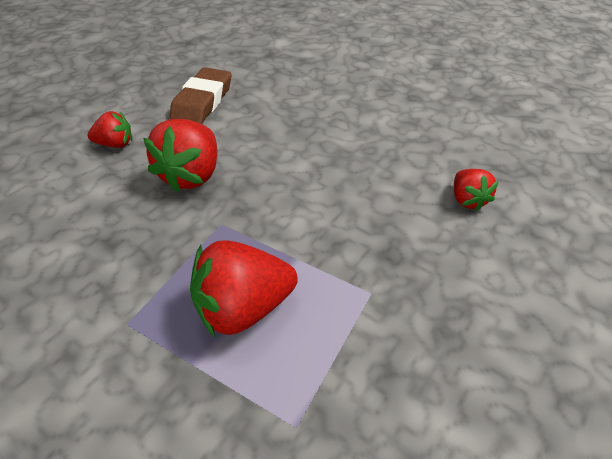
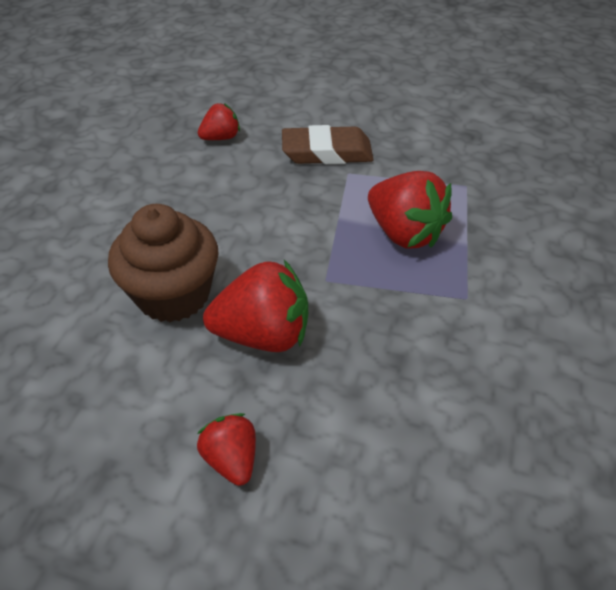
camera: 110 degrees left, 0 degrees up
(202, 101) = (89, 396): brown eraser -> brown eraser (327, 152)
(260, 140) = (173, 294): none -> brown cupcake

